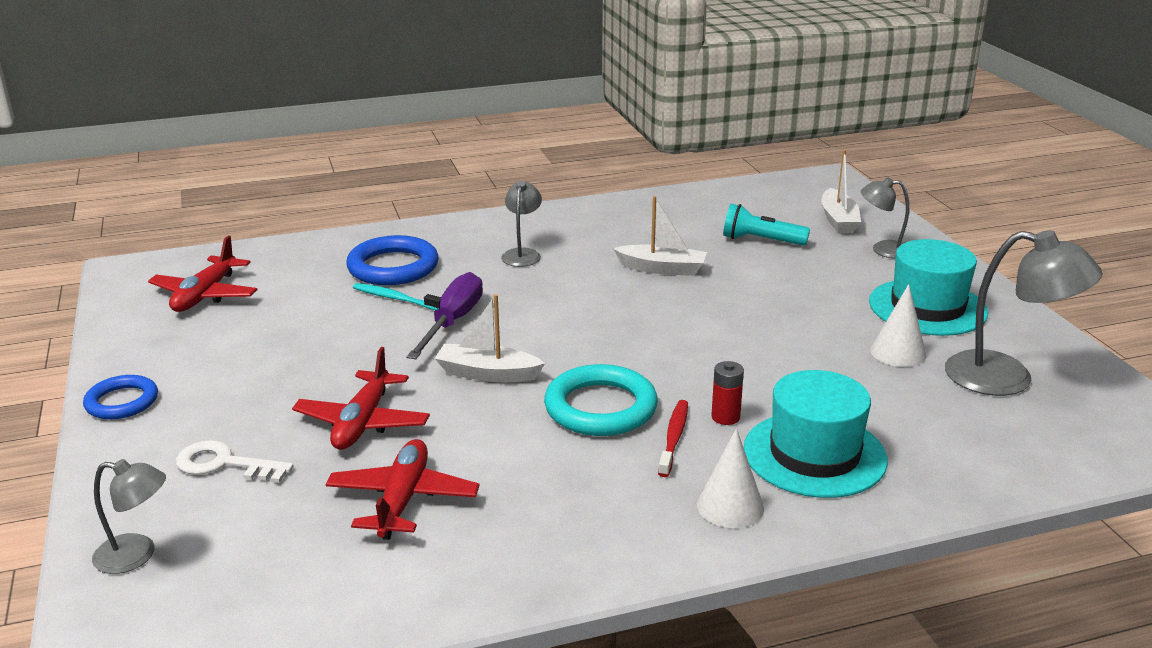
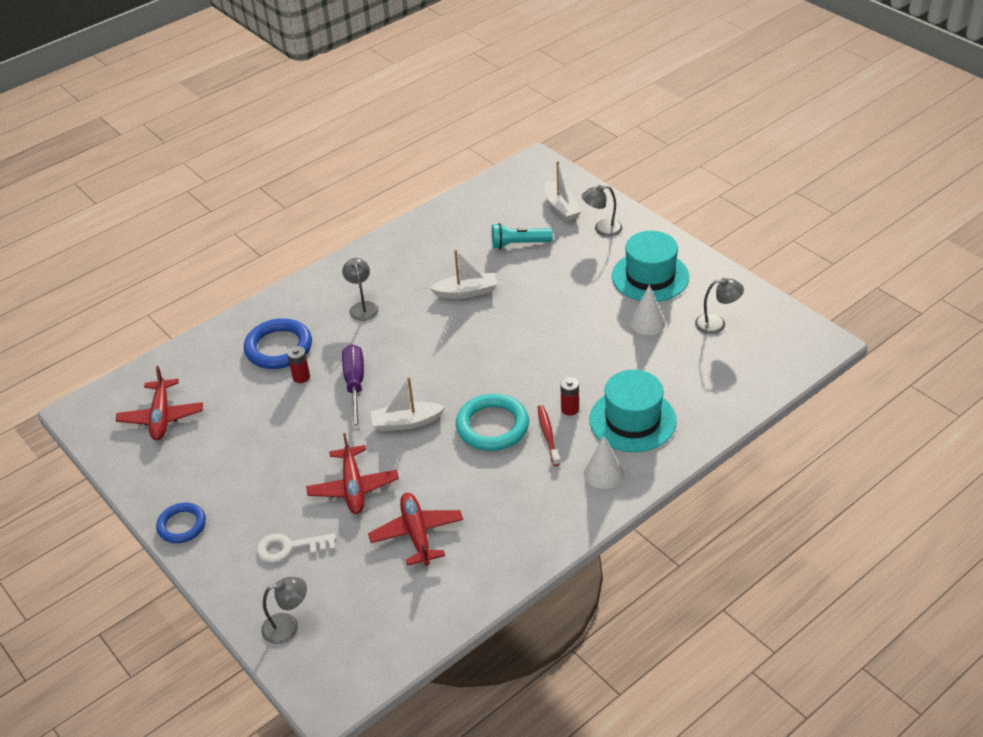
camera: 20 degrees left, 15 degrees up
(395, 298) = (301, 377): turquoise toothbrush -> red battery
(1007, 378) = (717, 324): grey lamp -> grey lamp, size x0.57

